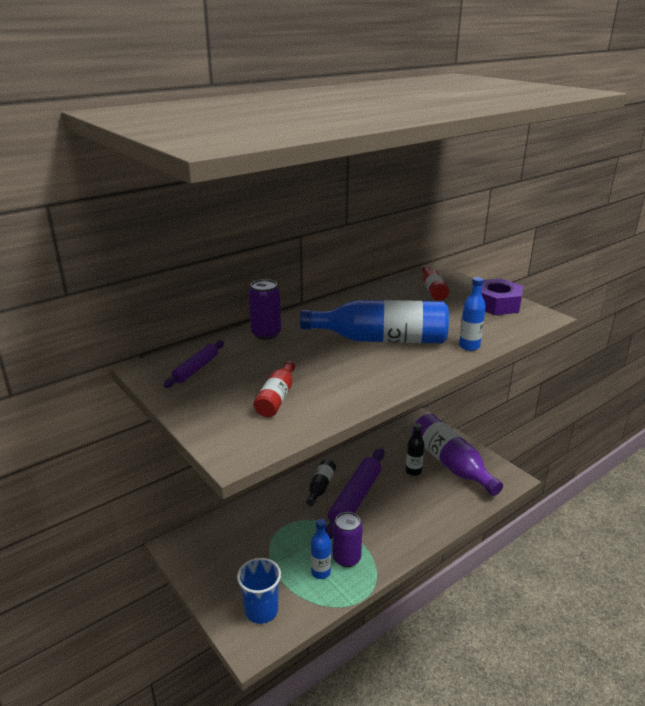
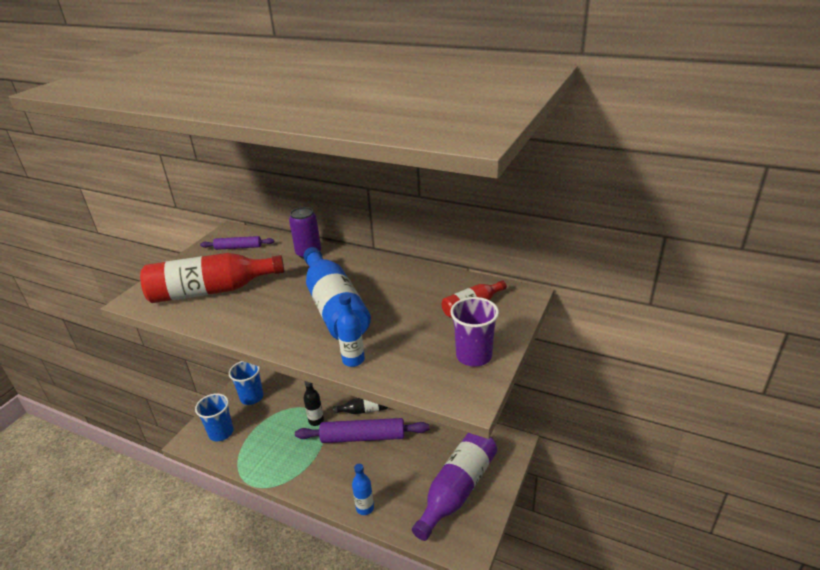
camera: 65 degrees right, 5 degrees up
(224, 569) = (252, 397): none -> blue cup
(277, 398) = (211, 291): red bottle -> red bottle, size x2.00
(321, 572) = (269, 449): blue bottle -> blue bottle (365, 508)
(346, 558) = (290, 458): purple can -> none
(413, 471) = (425, 464): black bottle -> black bottle (316, 421)
(496, 304) = (474, 356): purple nut -> purple cup

